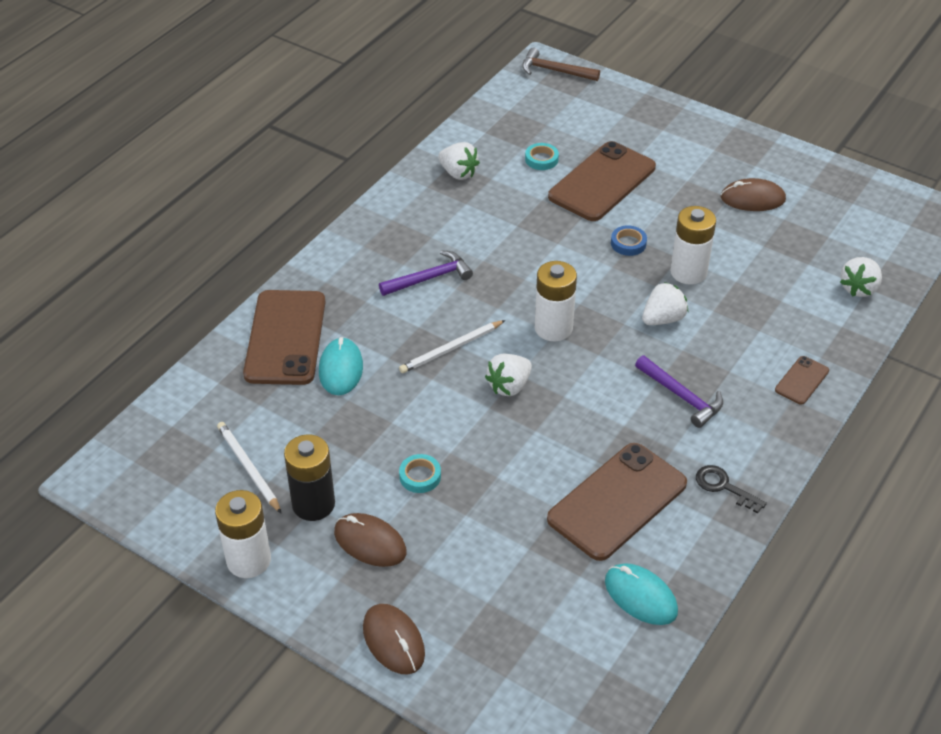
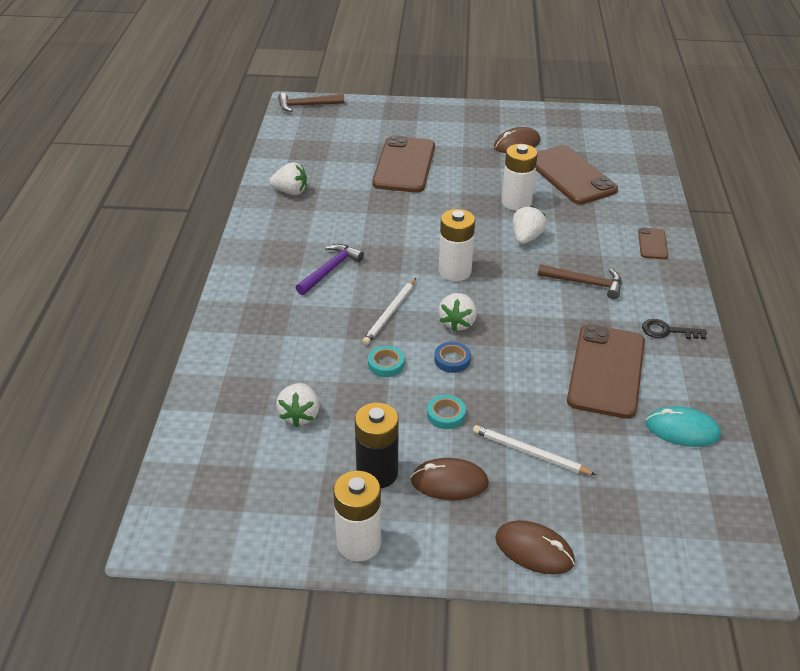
camera: 30 degrees left, 5 degrees down
(248, 468) = (297, 469): white pencil -> white pencil (530, 453)
(285, 337) = (246, 355): brown phone -> brown phone (571, 175)
(341, 369) = (313, 361): turquoise mouse -> none
(541, 159) = (347, 164): turquoise tape -> turquoise tape (386, 364)
(628, 243) = (458, 198): blue tape -> blue tape (452, 360)
(681, 396) = (585, 283): purple hammer -> brown hammer
(859, 288) = (634, 175): white strawberry -> white strawberry (300, 415)

